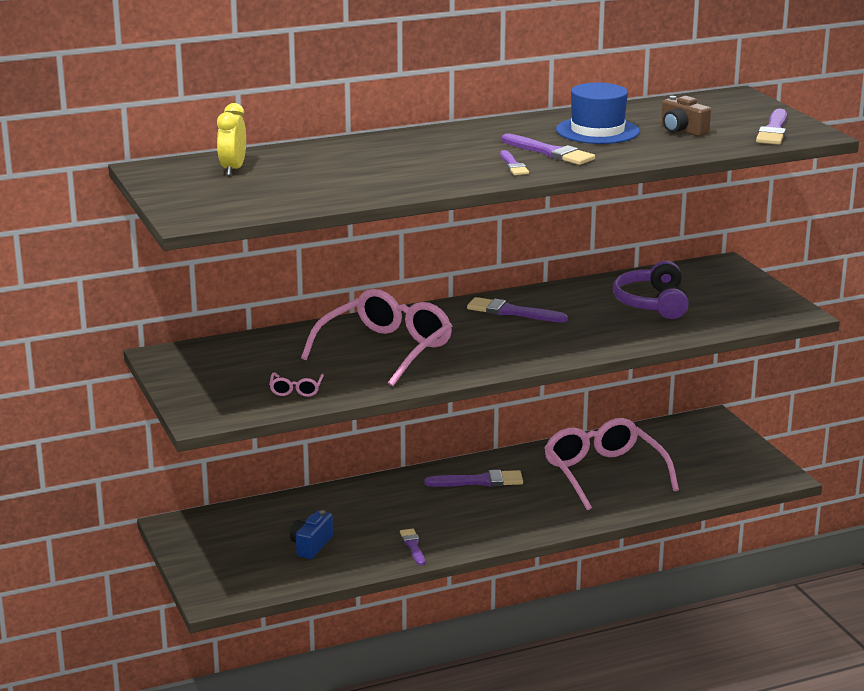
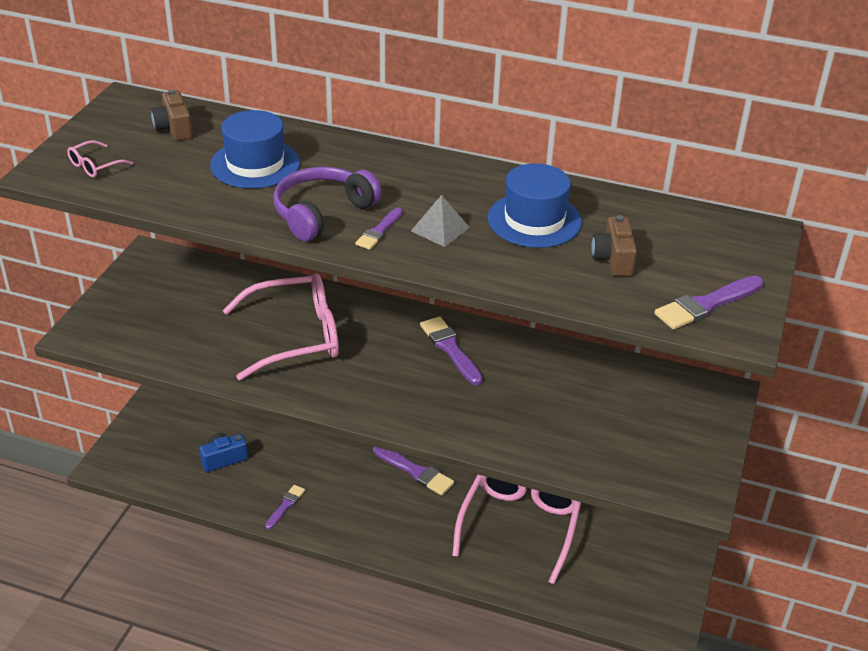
camera: 40 degrees right, 15 degrees up
(233, 169) = (174, 128): yellow clock -> brown camera
(296, 390) = (174, 343): pink glasses -> pink glasses (95, 166)
(345, 166) = (255, 164): none -> blue hat
(549, 152) = (440, 229): purple brush -> grey pyramid
(652, 303) = (581, 406): purple headphones -> purple headphones (322, 212)

